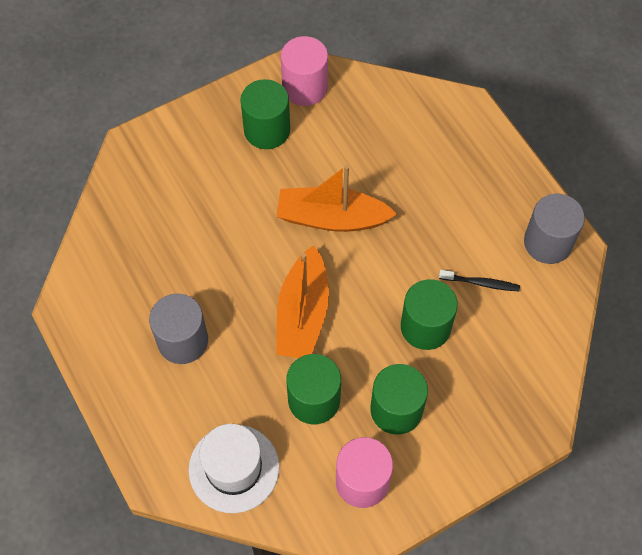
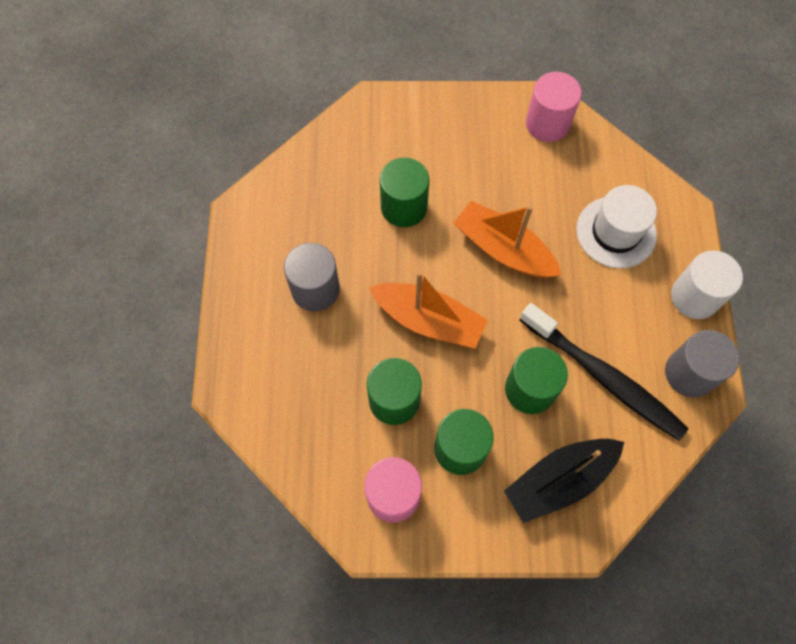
camera: 30 degrees right, 5 degrees up
(234, 468) = (293, 421): white hat -> white hat (616, 232)
(267, 130) = (492, 145): green cylinder -> green cylinder (404, 207)
(303, 314) = (429, 320): orange boat -> orange boat turned 105 degrees counterclockwise
(481, 283) = (604, 377): black toothbrush -> black toothbrush, size x2.35
(494, 390) = (559, 481): none -> black boat
(515, 176) = (694, 297): none -> white cylinder

